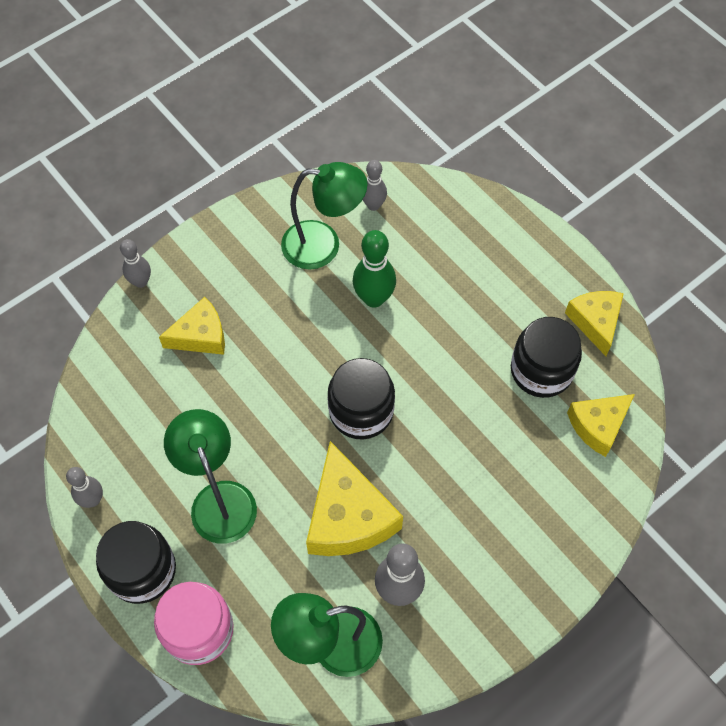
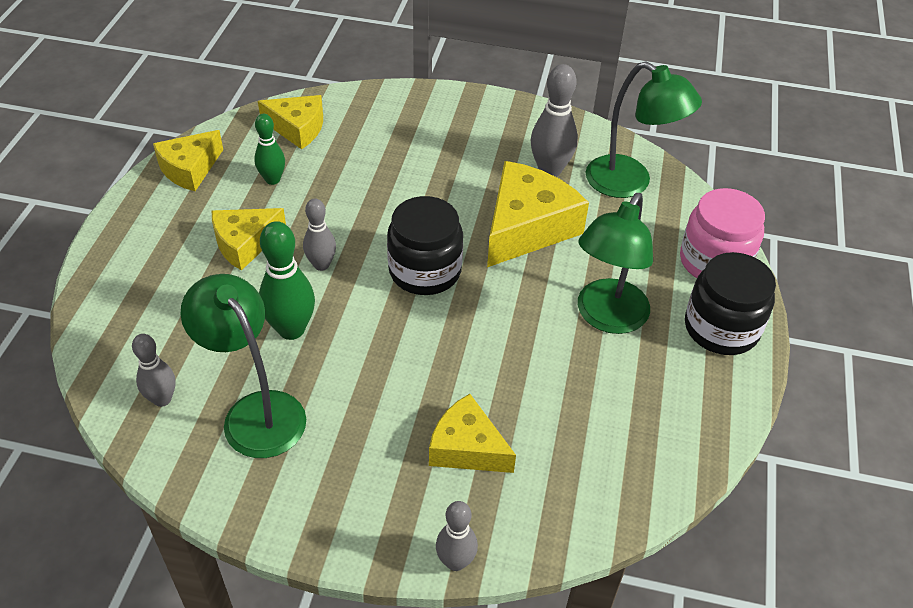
camera: 130 degrees left, 15 degrees down
(92, 500) = (714, 410): grey bowling pin -> grey bowling pin (321, 265)
(480, 315) = (245, 243): none -> yellow cheese
(541, 370) = (272, 179): black jar -> green bowling pin

